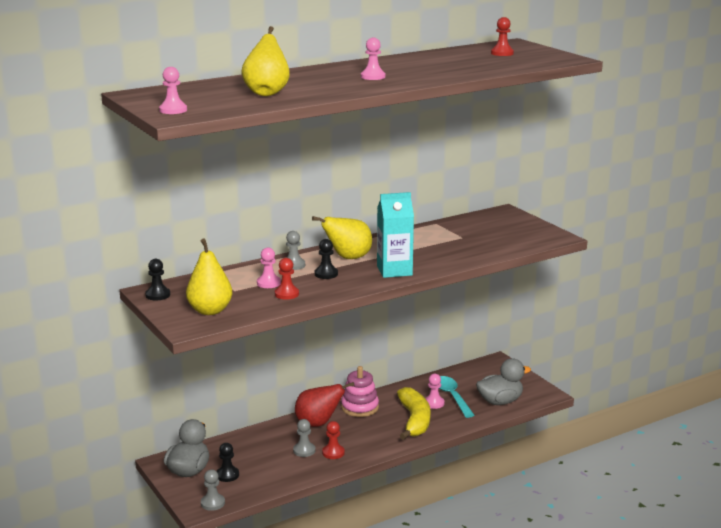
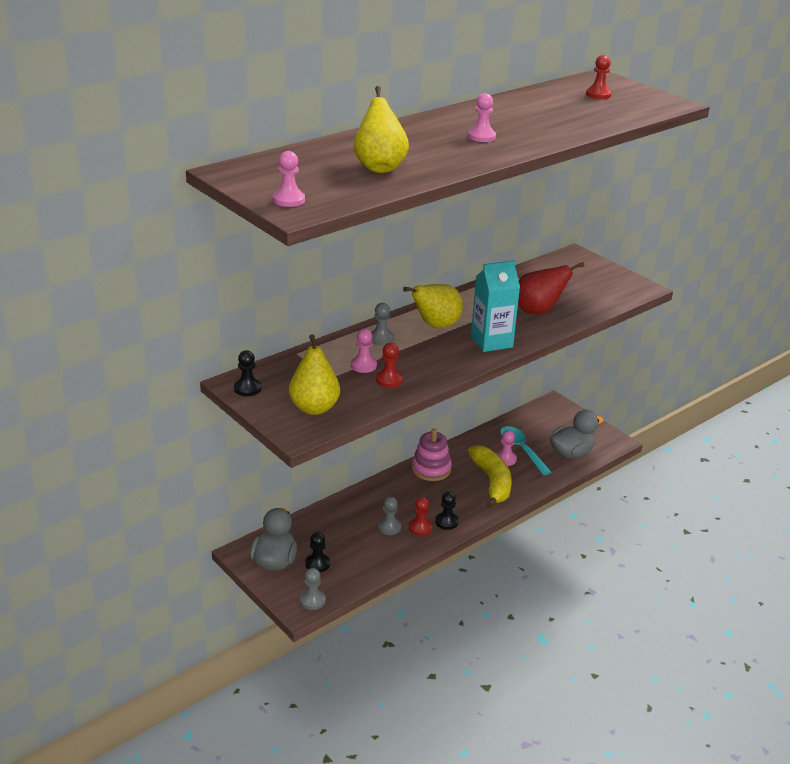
camera: 10 degrees left, 10 degrees up
(318, 424) = (394, 492): red pear -> red pear (538, 311)
(326, 274) = (420, 349): black pawn -> black pawn (446, 522)

